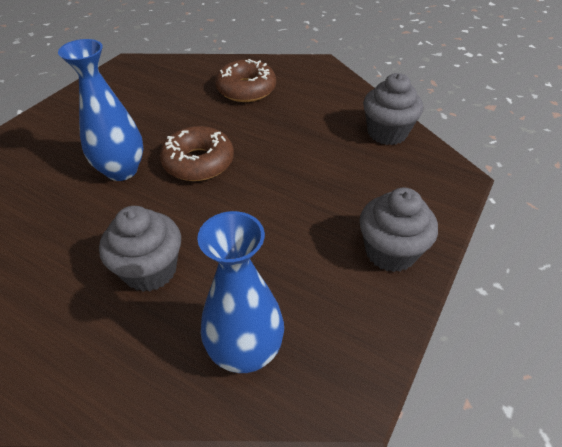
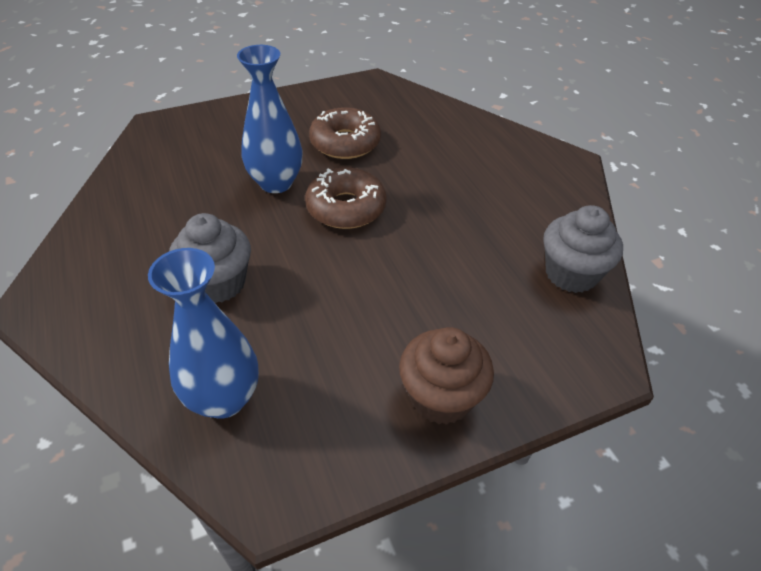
camera: 35 degrees right, 0 degrees up
(246, 89) = (462, 155): brown donut -> brown donut (345, 143)
(390, 252) = (441, 397): grey cupcake -> brown cupcake

